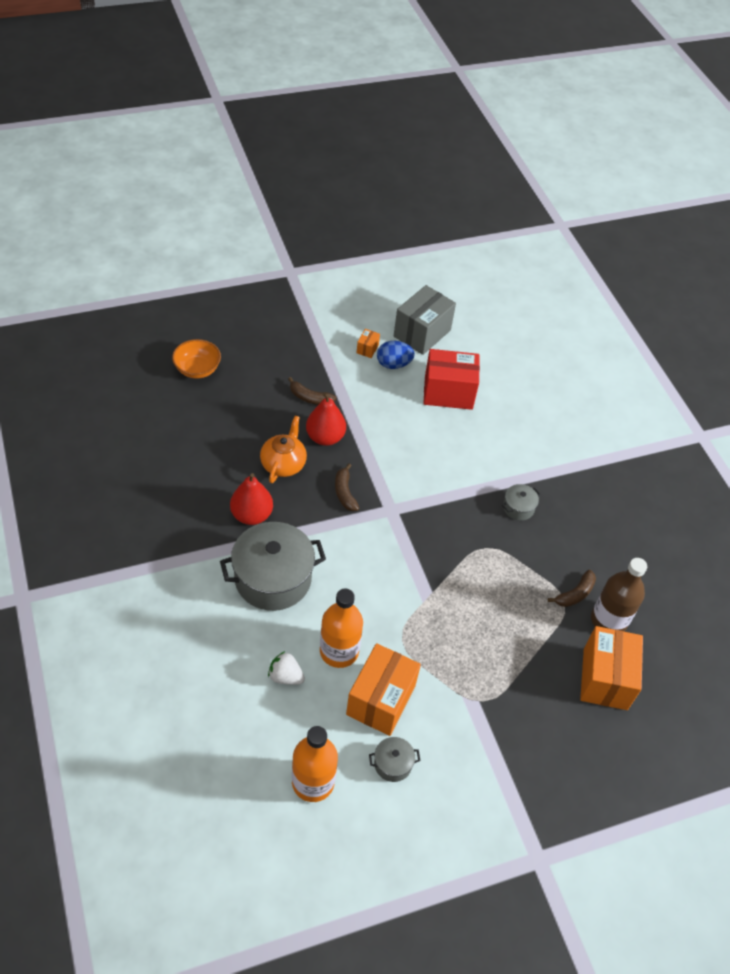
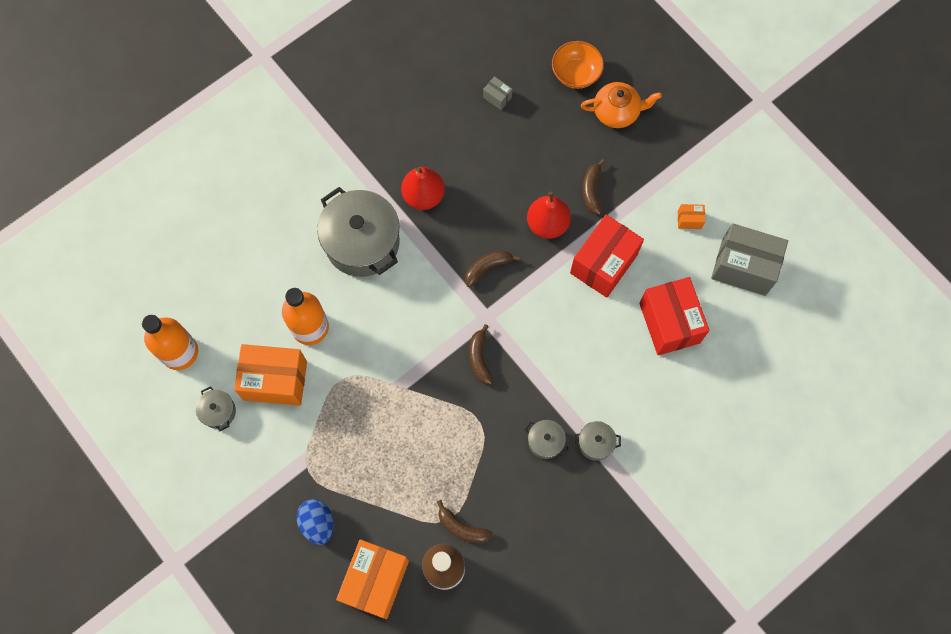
camera: 75 degrees right, 20 degrees up
(186, 429) = (497, 97): none -> grey box
(283, 463) = (496, 199): orange teapot -> orange teapot (617, 112)
(285, 676) = (268, 292): white strawberry -> none
(379, 414) = (603, 264): none -> red box
(393, 364) = (681, 254): blue egg -> blue egg (317, 523)
(426, 527) = (479, 358): none -> brown banana
(531, 475) = (595, 443): none -> grey pot
(605, 678) = (375, 581): orange box -> orange box turned 60 degrees counterclockwise

